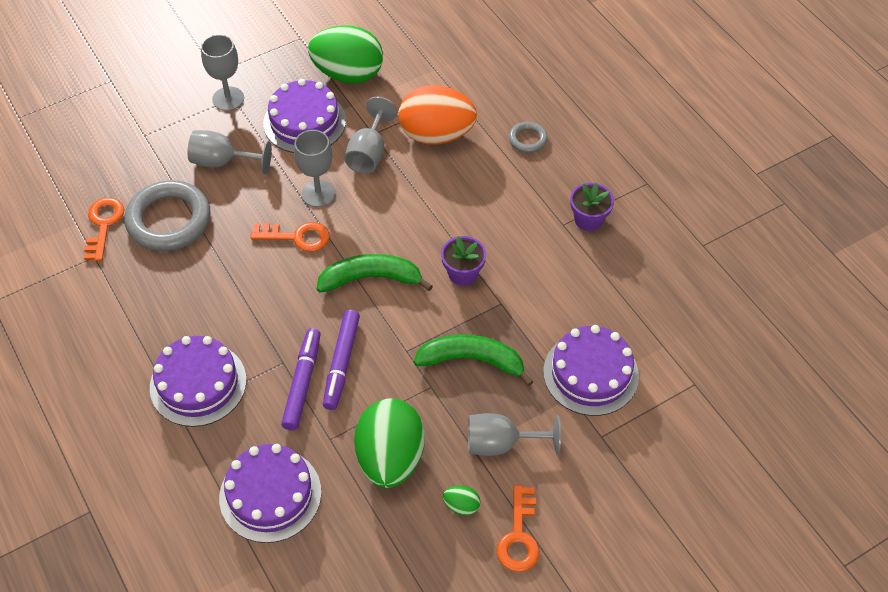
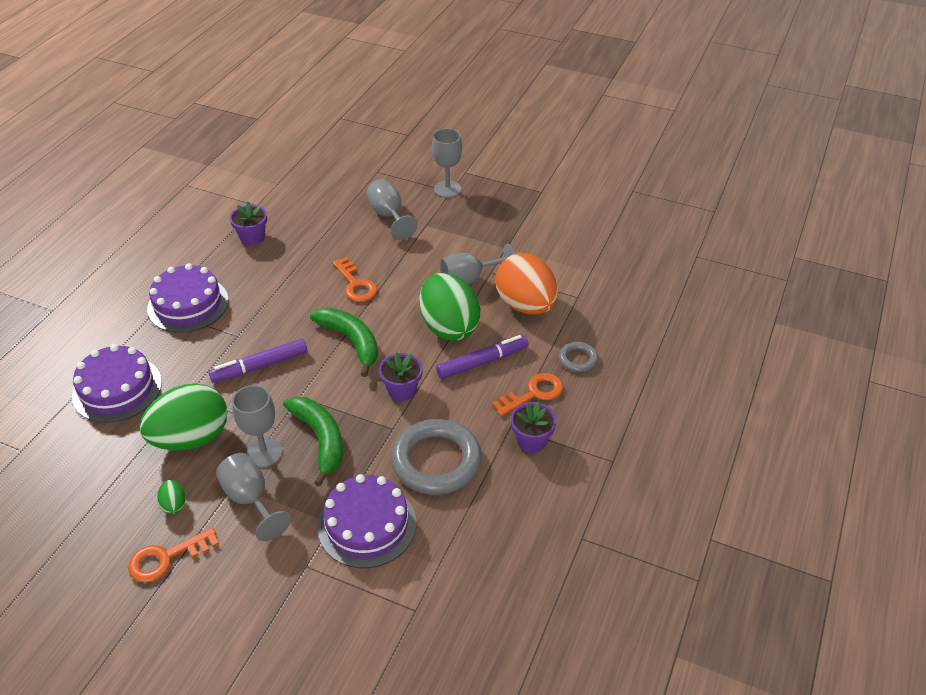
camera: 55 degrees right, 10 degrees down
(103, 225) = (286, 195): orange key -> orange key (533, 394)
(145, 284) = (252, 237): none -> purple flower pot
(169, 220) = (315, 219): grey ring -> grey ring (436, 461)
(302, 383) = (227, 355): purple marker -> purple marker (482, 362)
(304, 122) = (465, 233): purple cake -> none
(318, 193) = (405, 274): grey goblet -> grey goblet (264, 453)
(348, 74) = (533, 230): green egg -> green egg (449, 326)

